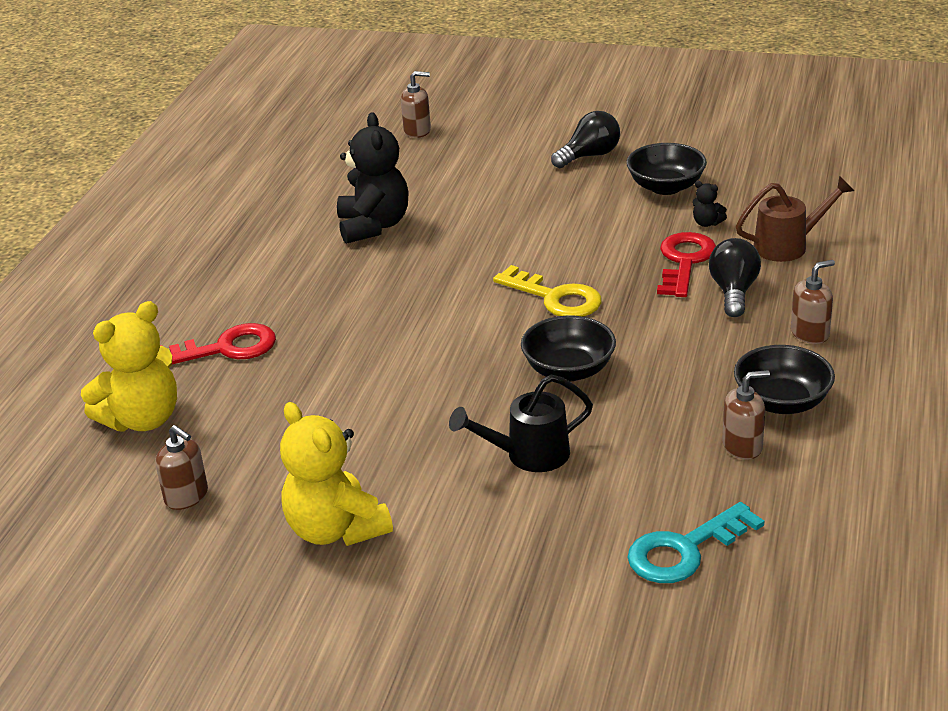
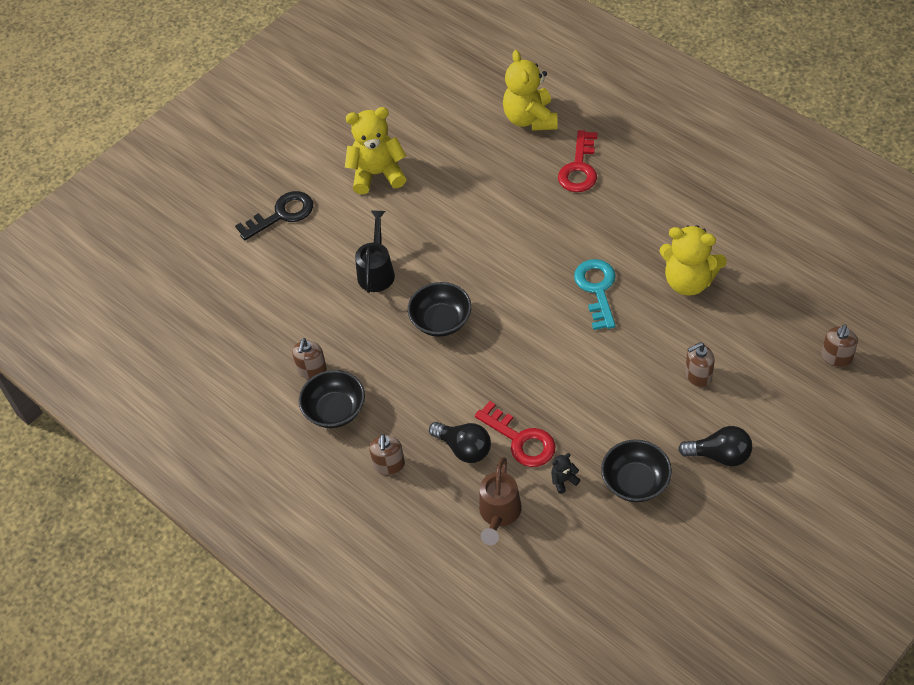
camera: 120 degrees right, 20 degrees up
(186, 496) = (447, 124): brown soap dispenser -> brown soap dispenser (698, 375)
(373, 226) = (688, 281): black teddy bear -> yellow teddy bear
(487, 603) = (282, 214): none -> black key
(556, 298) = (525, 347): yellow key -> none
(589, 156) = (720, 455): black light bulb -> black light bulb turned 75 degrees counterclockwise
(684, 550) = (256, 304): turquoise key -> turquoise key (597, 289)

